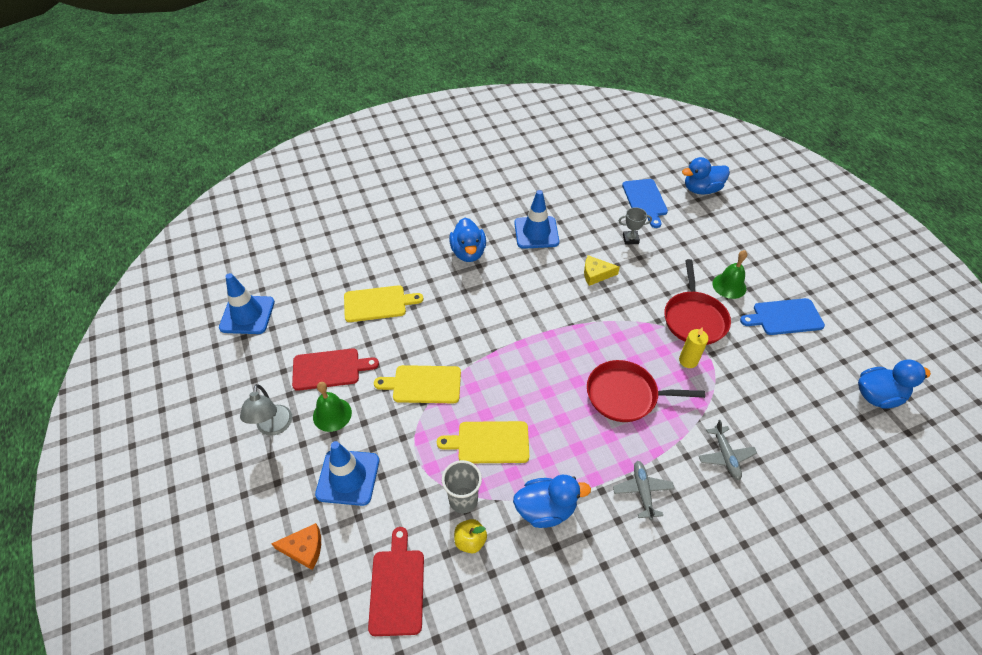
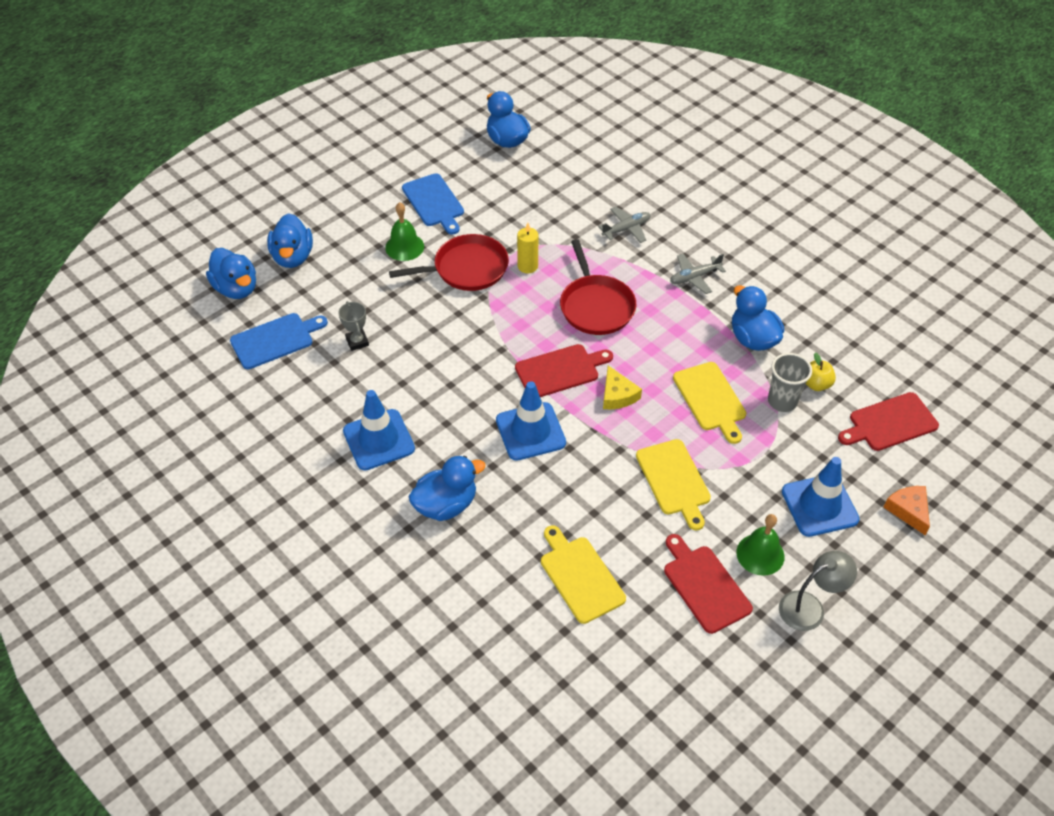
camera: 110 degrees left, 0 degrees up
(247, 315) = (674, 734): blue traffic cone -> blue traffic cone (530, 431)
(560, 347) = (560, 371): none -> red cutting board
(596, 274) = (432, 363): yellow cheese -> yellow cheese (617, 395)
(729, 221) = (293, 257): none -> blue duck

